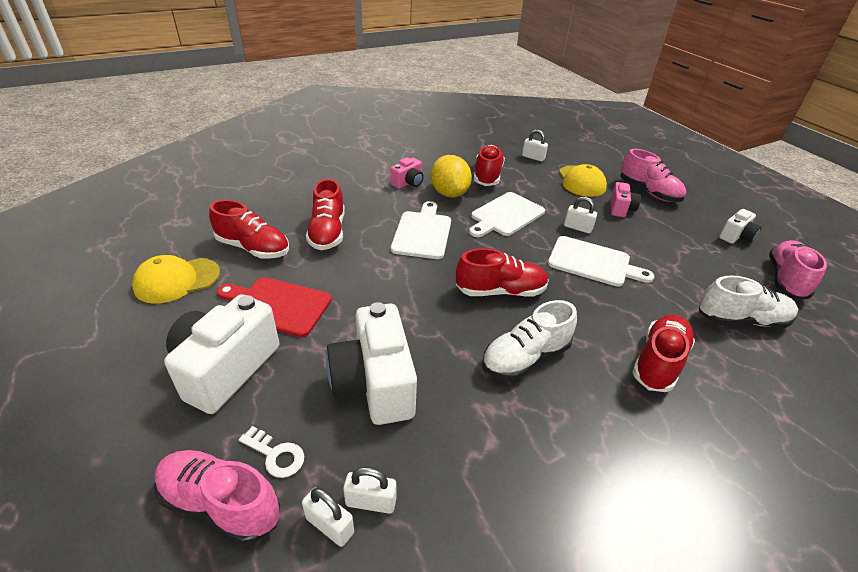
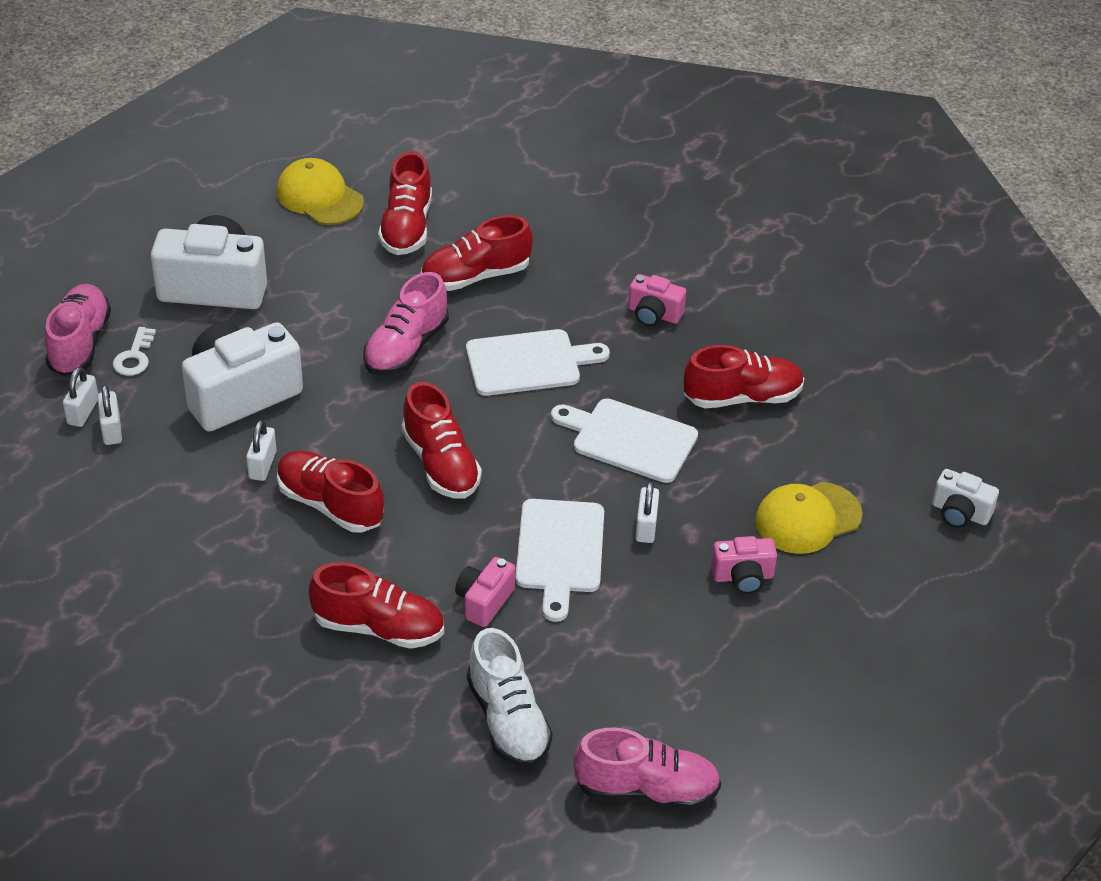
camera: 70 degrees right, 5 degrees up
(277, 306) = (317, 285): red cutting board -> none
(449, 193) = (653, 365): yellow lemon -> none
(525, 358) = (330, 504): white shoe -> red shoe
(533, 157) = (855, 444): white padlock -> white padlock (262, 465)
(634, 304) = (484, 601): none -> pink camera
(648, 192) = (832, 614): pink shoe -> pink shoe (406, 348)
(736, 236) = (746, 734): white camera -> white camera (960, 513)

